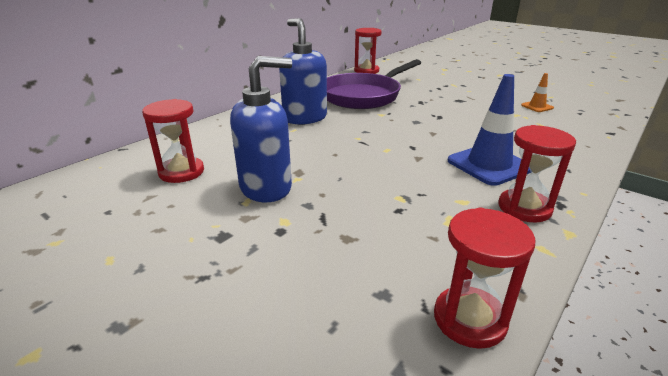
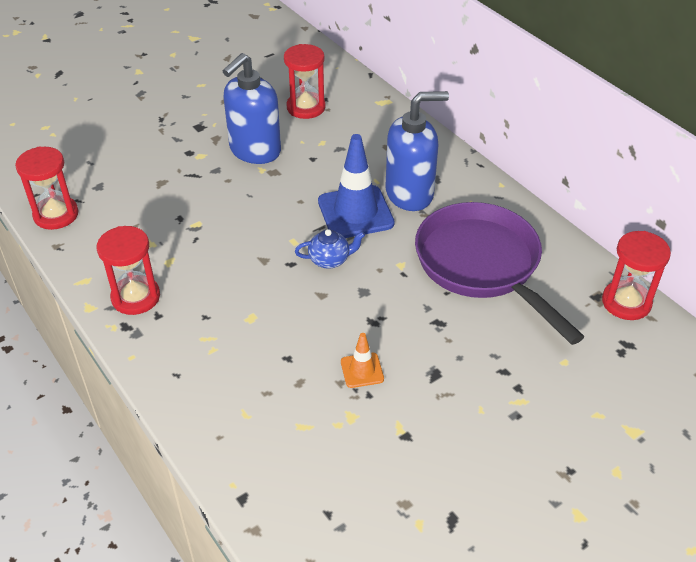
camera: 105 degrees right, 15 degrees up
(266, 187) = (255, 151): blue soap dispenser -> blue soap dispenser turned 45 degrees clockwise
(396, 134) = (330, 260): none -> blue teapot
(489, 165) = (220, 310): blue traffic cone -> blue traffic cone (355, 212)
(537, 106) = (374, 466): orange traffic cone -> orange traffic cone (362, 370)

